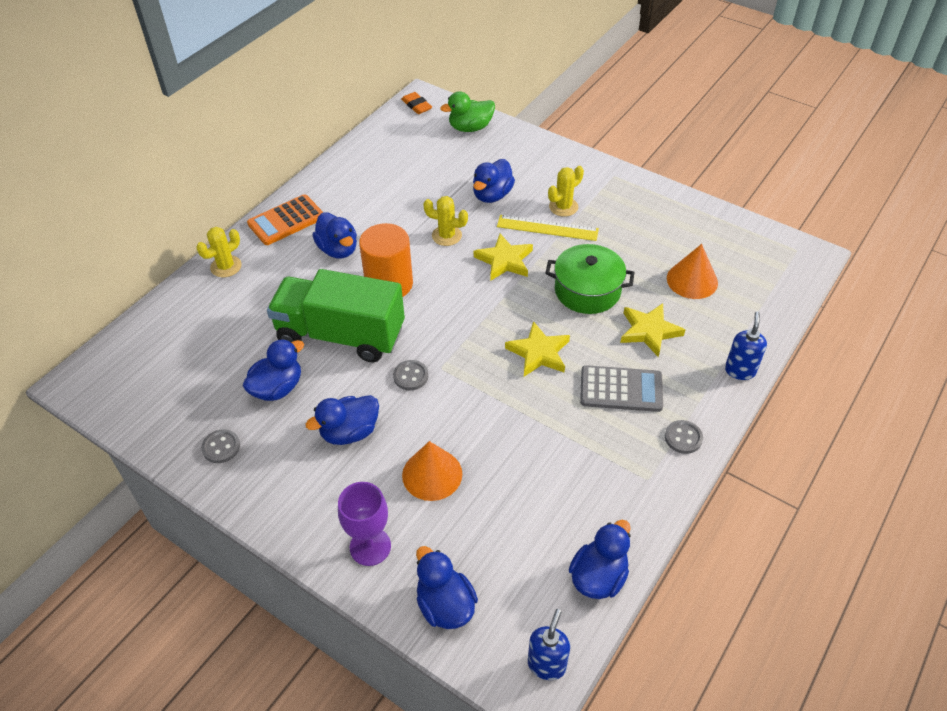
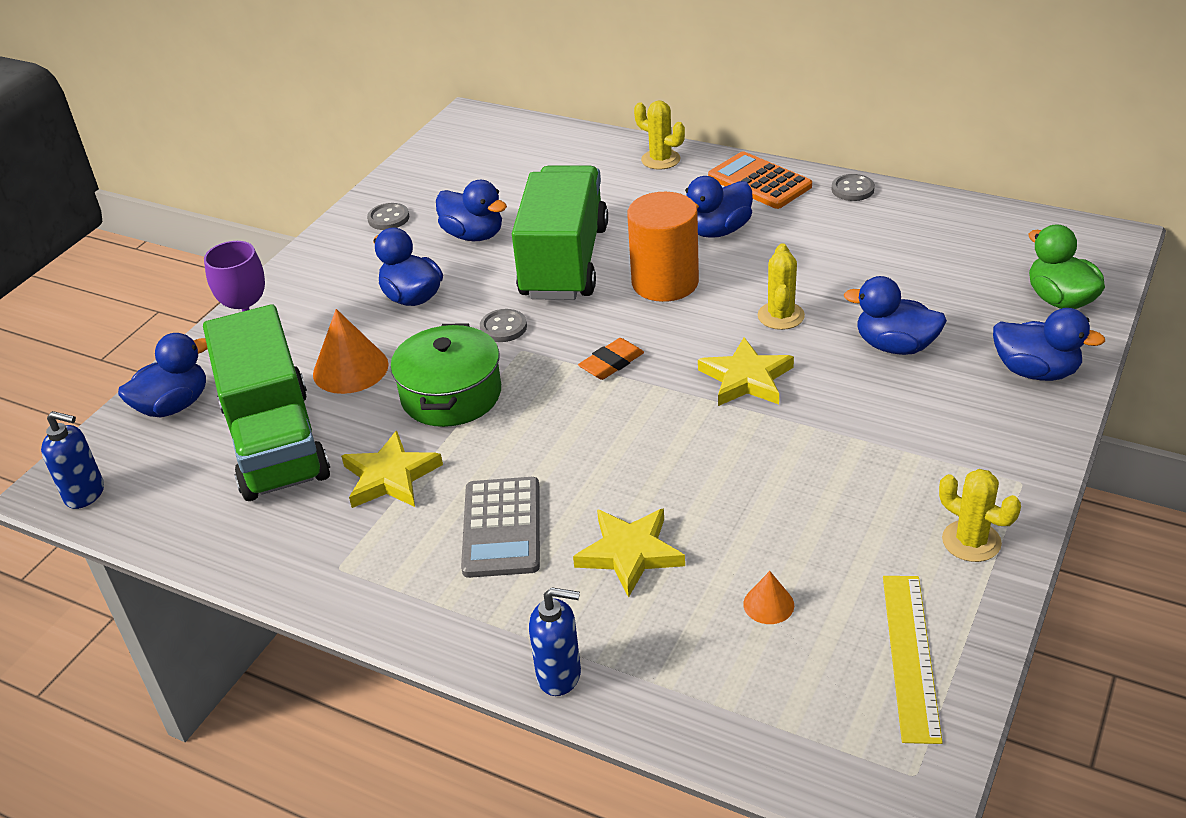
camera: 85 degrees right, 10 degrees down
(416, 105) = (1084, 238): orange eraser -> orange eraser (611, 363)
(510, 523) = (275, 442): none -> green truck
(539, 353) = (562, 435): yellow star -> yellow star (390, 477)
(547, 228) = (840, 414): yellow ruler -> yellow ruler (910, 655)
(563, 207) = (901, 427): yellow cactus -> yellow cactus (971, 541)
(587, 290) = (705, 473): green pot -> green pot (451, 395)
(598, 577) = (190, 528): blue duck -> blue duck (1035, 371)
(683, 438) = (412, 604): grey button -> grey button (852, 189)
(692, 280) = (768, 604): orange cone -> orange cone, size x0.53

